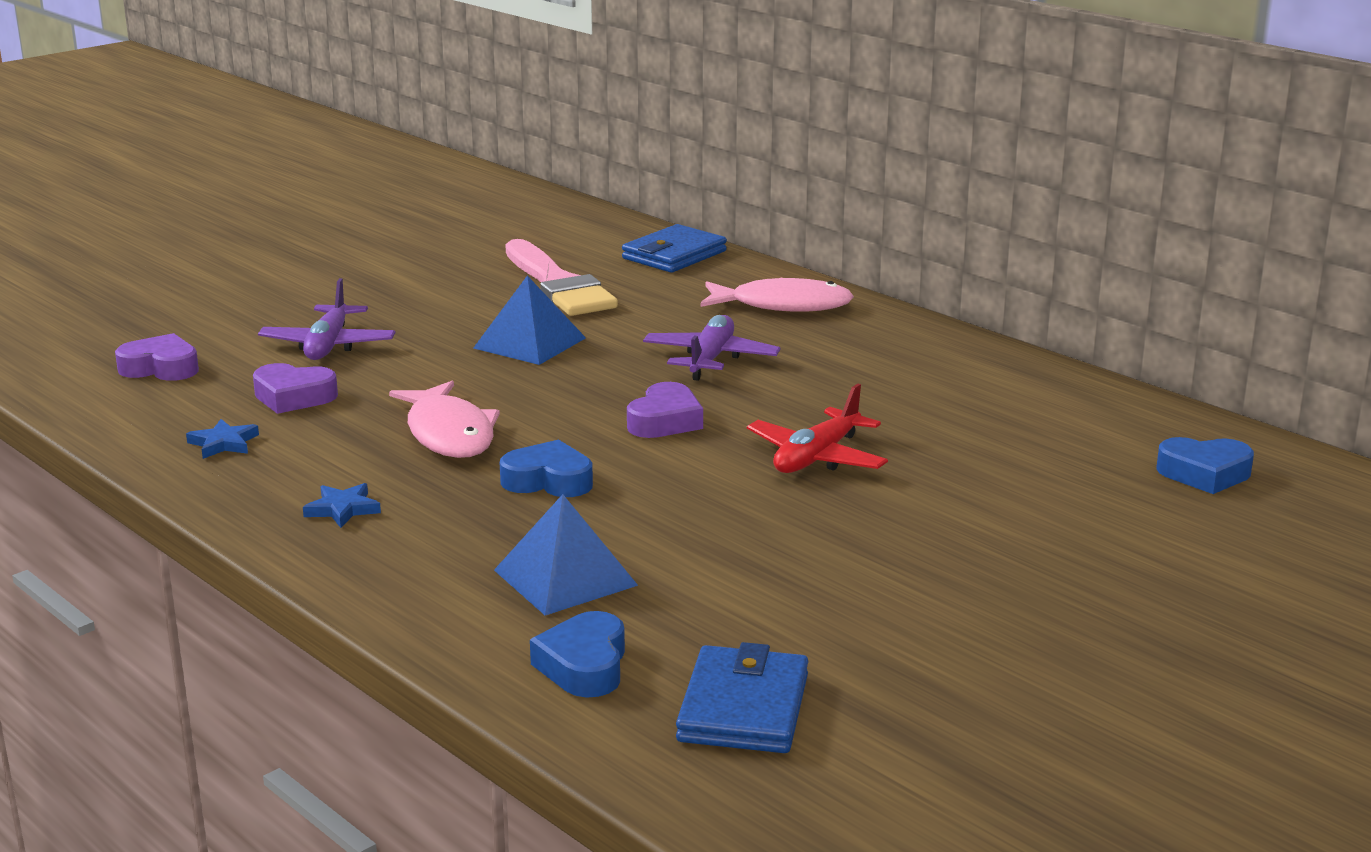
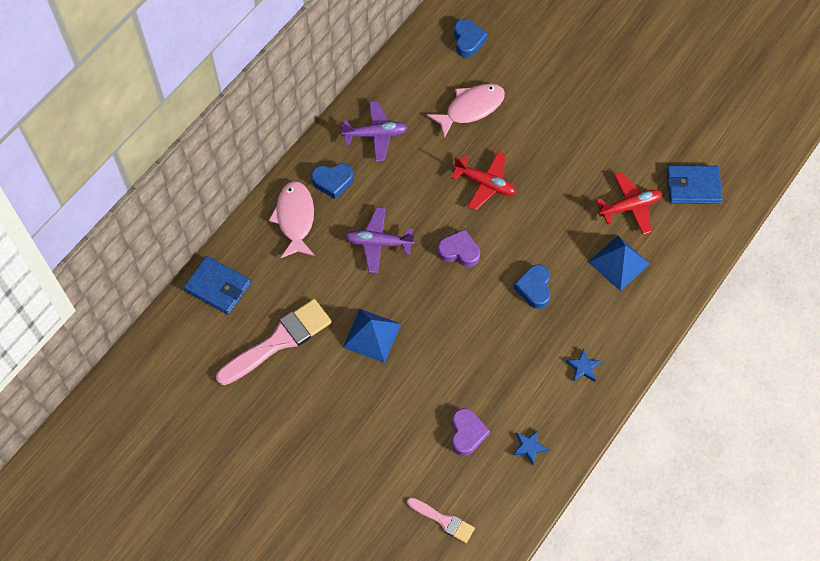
camera: 100 degrees left, 40 degrees up
(161, 368) = (443, 520): purple heart -> pink brush
(328, 345) = (394, 440): purple plane -> purple plane (375, 135)
(449, 434) = (495, 344): pink fish -> pink fish (471, 108)
(584, 665) = (681, 242): blue heart -> blue heart (333, 181)
(709, 610) = (630, 207): none -> red plane

